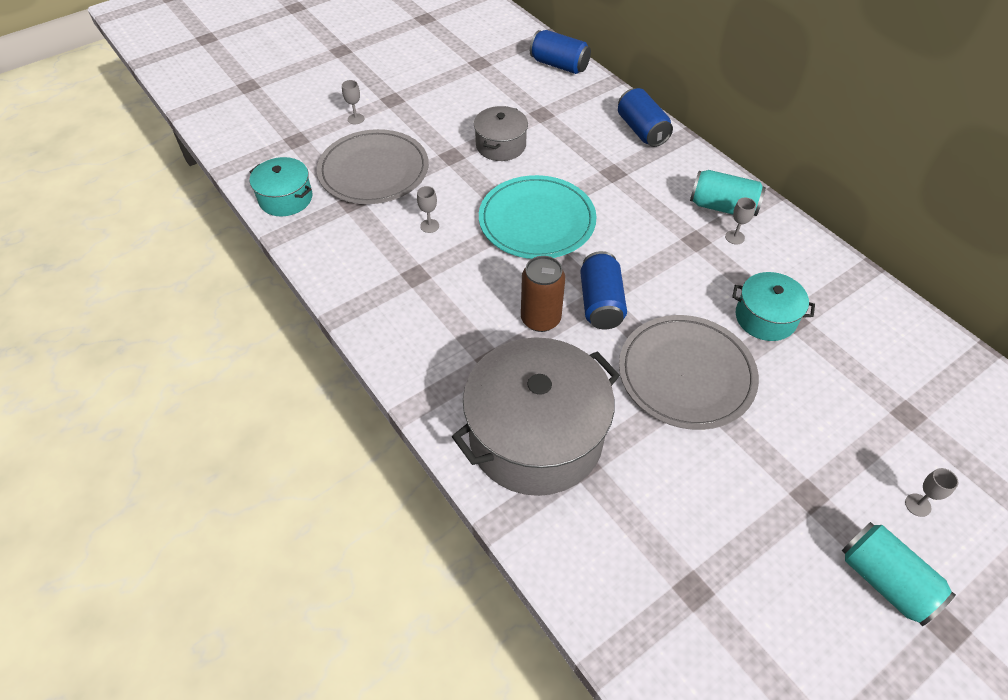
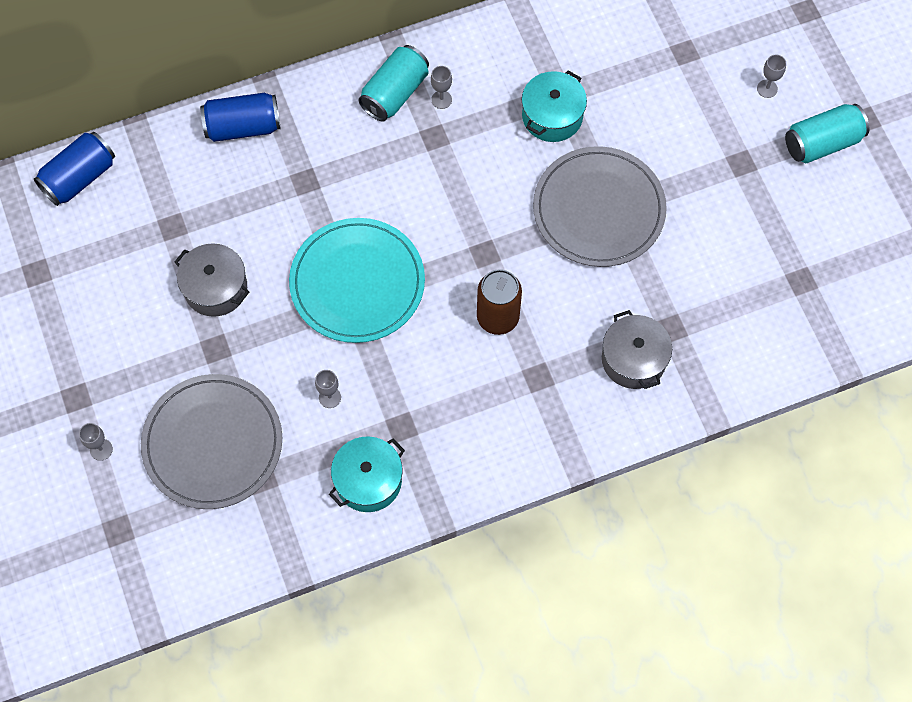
camera: 75 degrees left, 15 degrees up
(285, 198) = (229, 554): turquoise pot -> turquoise pot (368, 480)
(535, 436) = (633, 359): grey pot -> grey pot, size x0.51
(600, 303) = (493, 255): blue can -> none

